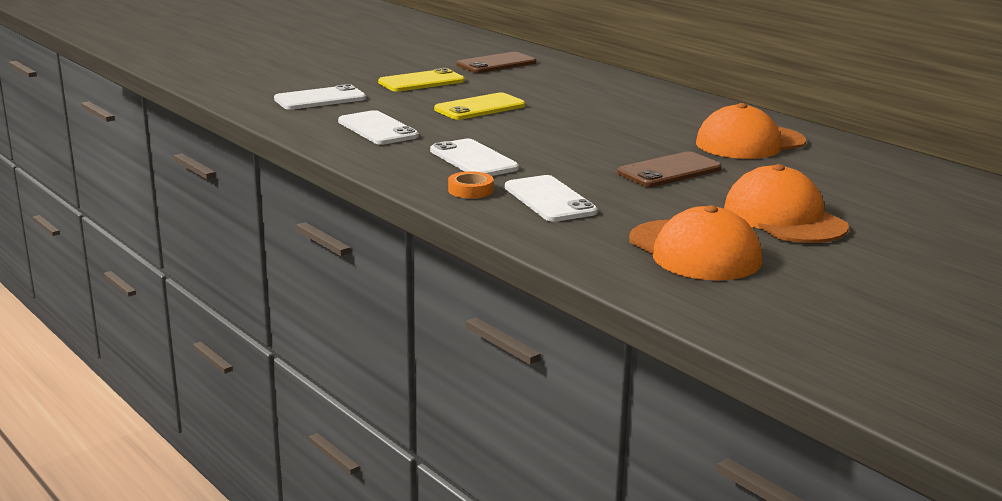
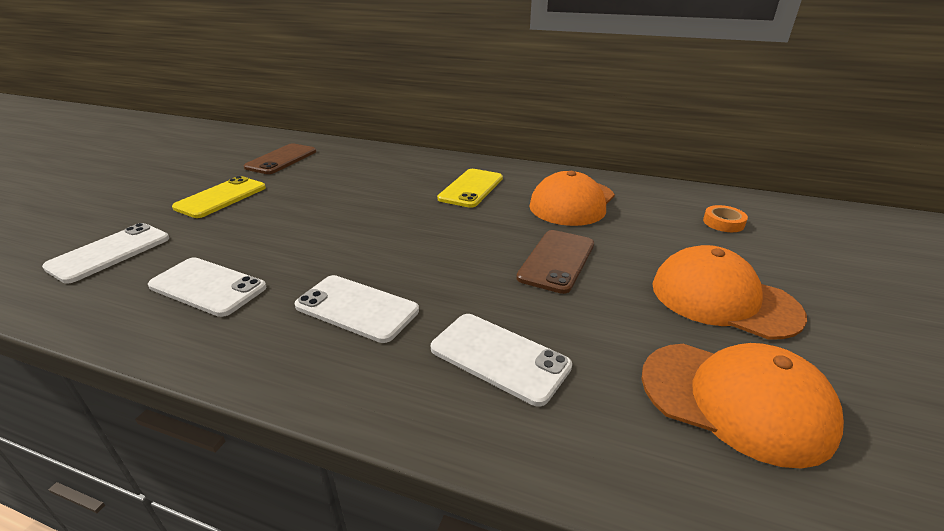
camera: 30 degrees left, 10 degrees up
(470, 190) = (396, 374): orange tape -> orange tape (723, 223)
(480, 108) = (305, 219): yellow phone -> yellow phone (471, 188)

